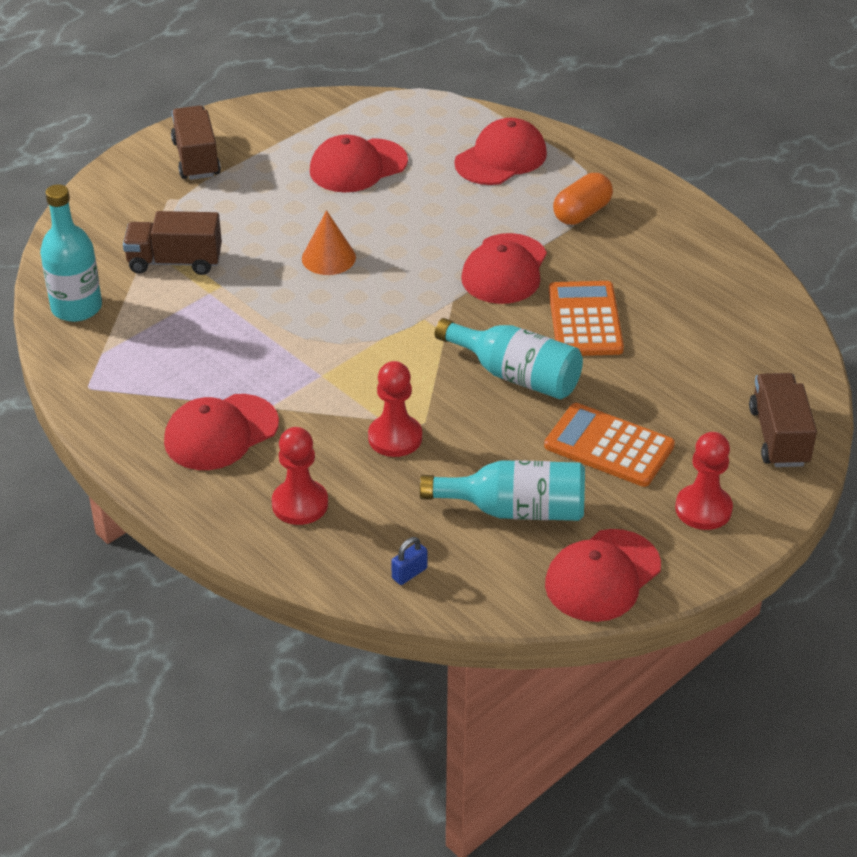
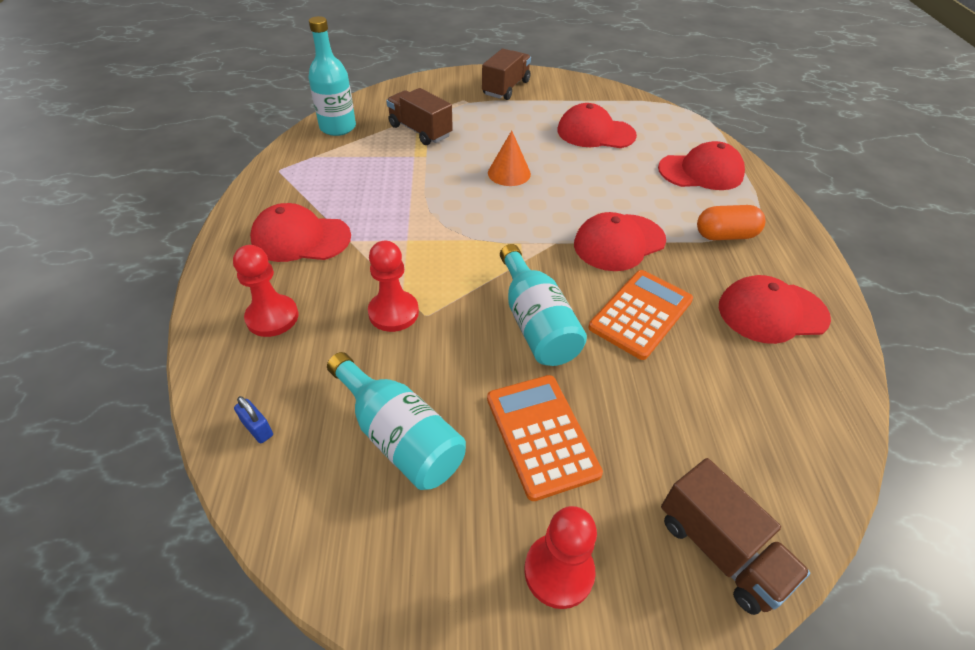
camera: 40 degrees right, 5 degrees up
(409, 573) = (258, 428): blue padlock -> blue padlock turned 45 degrees clockwise
(602, 576) = (387, 565): red cap -> red cap (772, 312)
(779, 436) = (719, 549): brown truck -> brown truck turned 105 degrees clockwise

